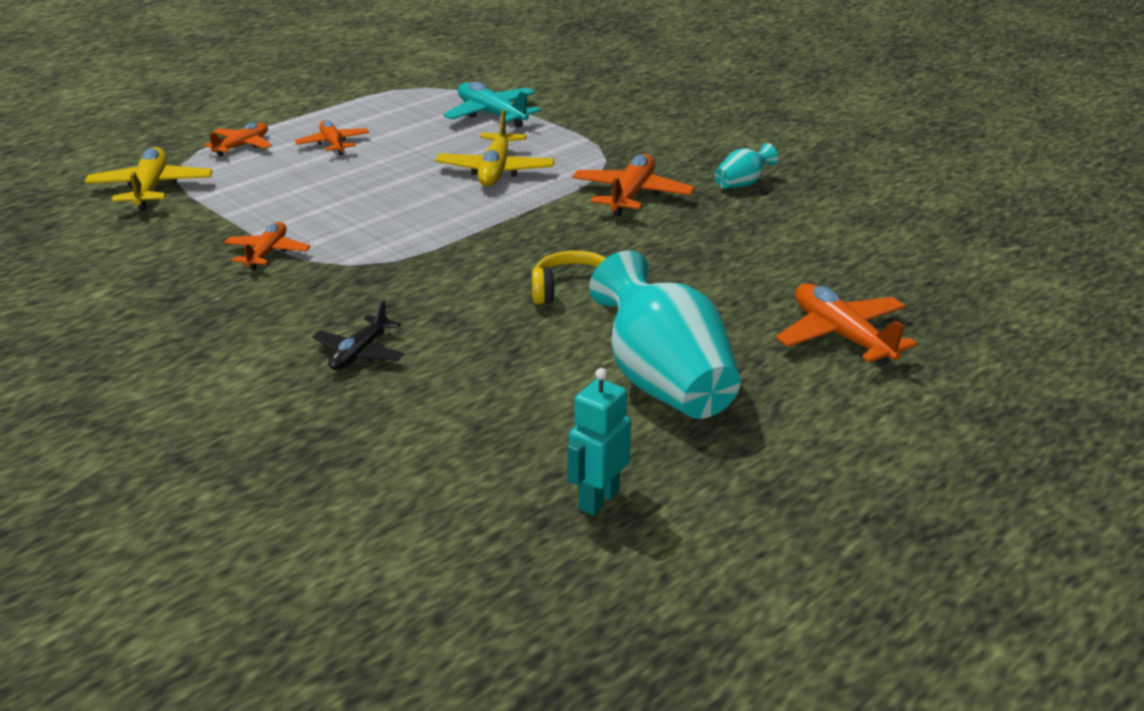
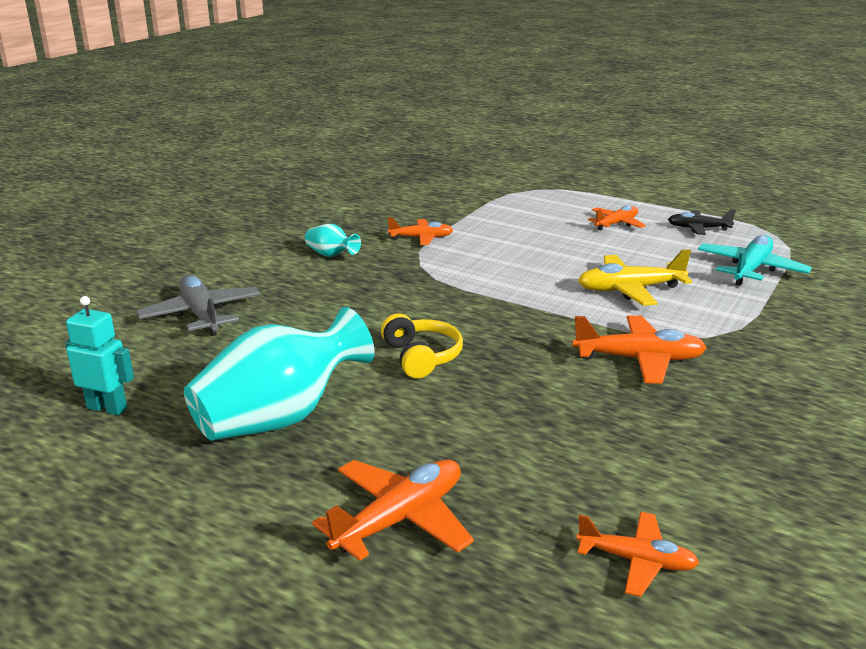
camera: 75 degrees right, 5 degrees down
(151, 189) = (490, 190): yellow plane -> none
(242, 146) = (581, 199): orange plane -> orange plane (636, 561)
(360, 353) = (294, 291): black plane -> black plane (698, 228)
(383, 426) = (202, 315): none -> grey plane
(742, 184) = (731, 422): turquoise vase -> turquoise vase (331, 255)

